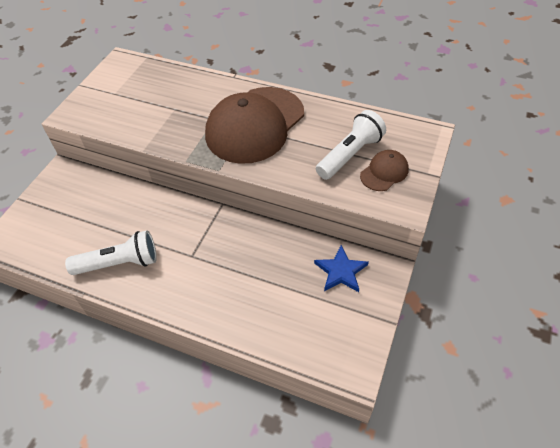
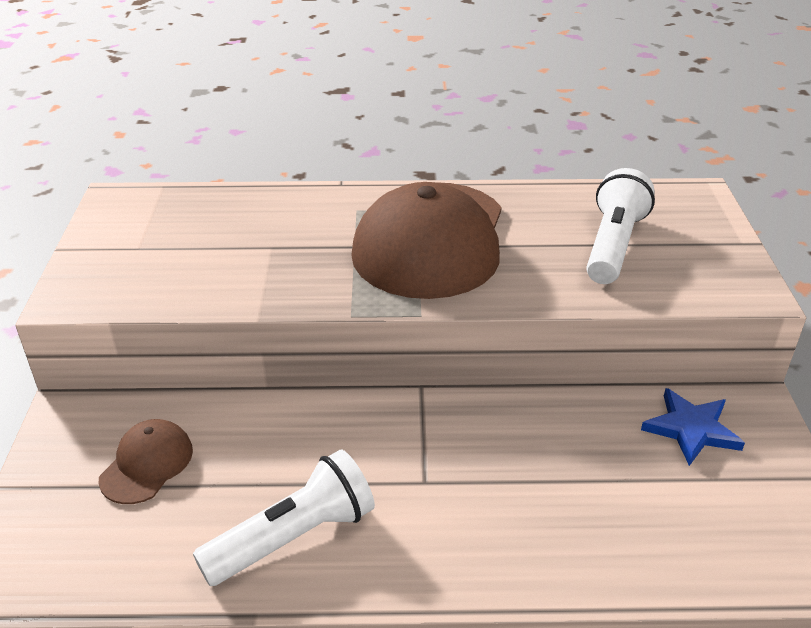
camera: 25 degrees left, 15 degrees down
(384, 172) = (682, 256): brown cap -> brown cap (147, 464)

